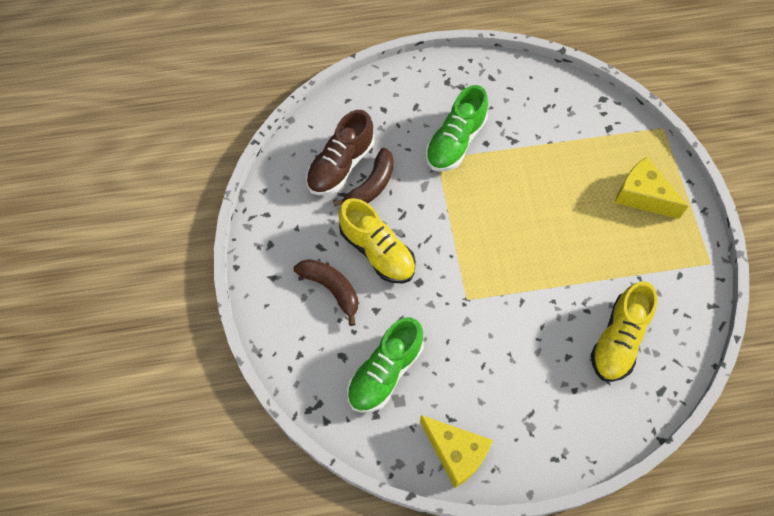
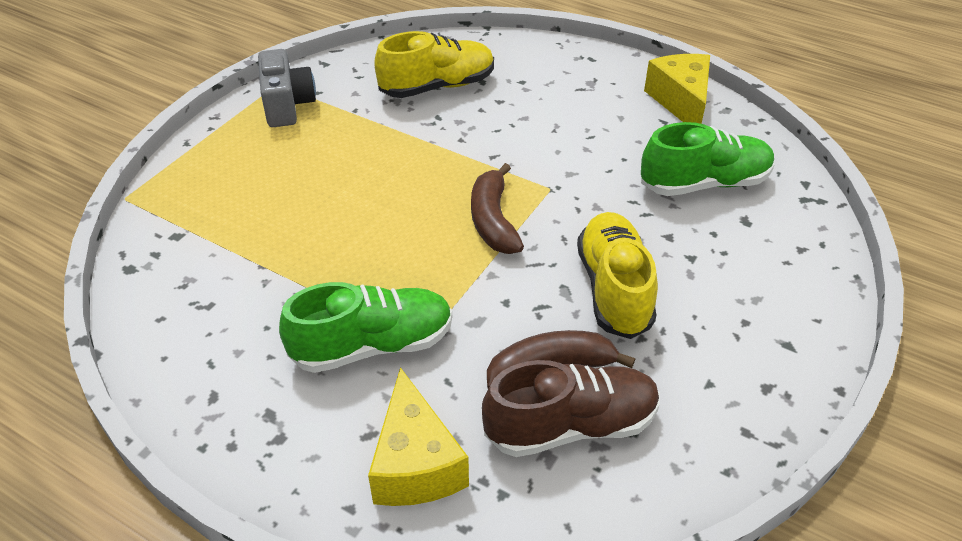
camera: 140 degrees left, 20 degrees down
(331, 288) = (710, 286): brown banana -> brown banana (493, 221)
(642, 196) = (249, 159): yellow cheese -> yellow cheese (415, 463)
(680, 250) = (287, 105): none -> grey camera

